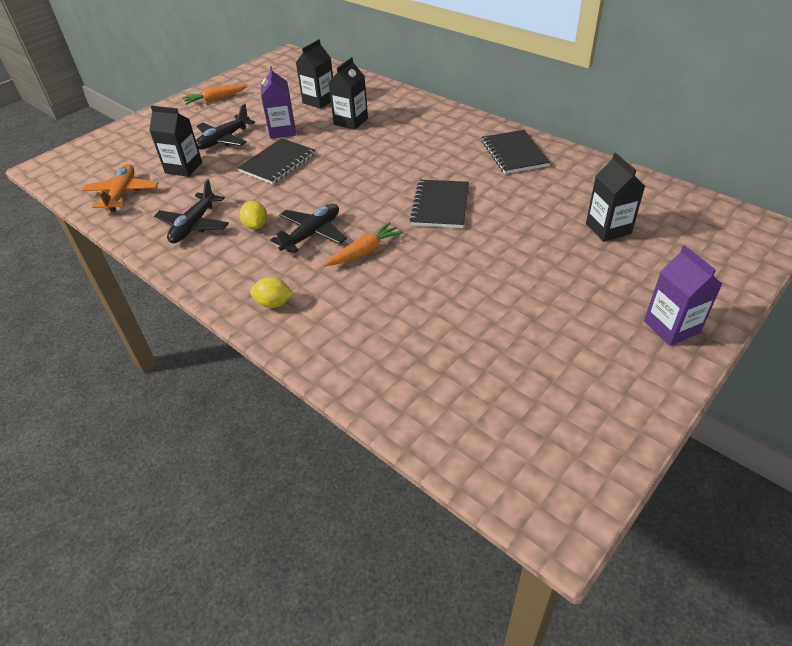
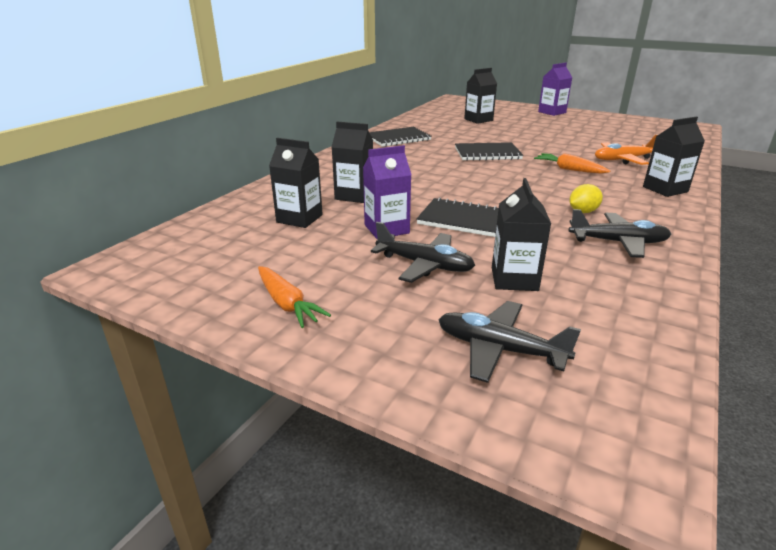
camera: 105 degrees left, 15 degrees down
(122, 194) = (616, 314): orange plane -> orange plane (623, 160)
(274, 303) = (665, 189): yellow lemon -> black carton
(312, 234) = (568, 188): black plane -> black plane (499, 349)

